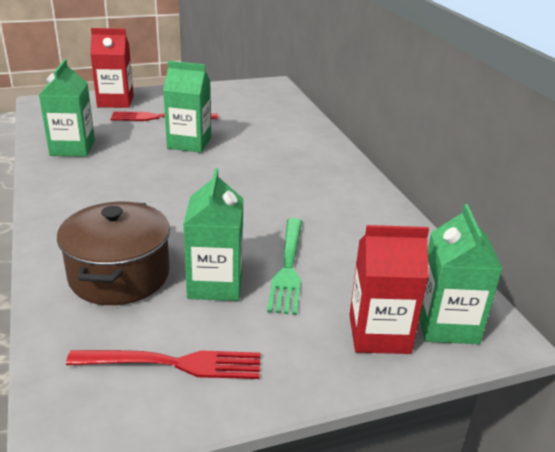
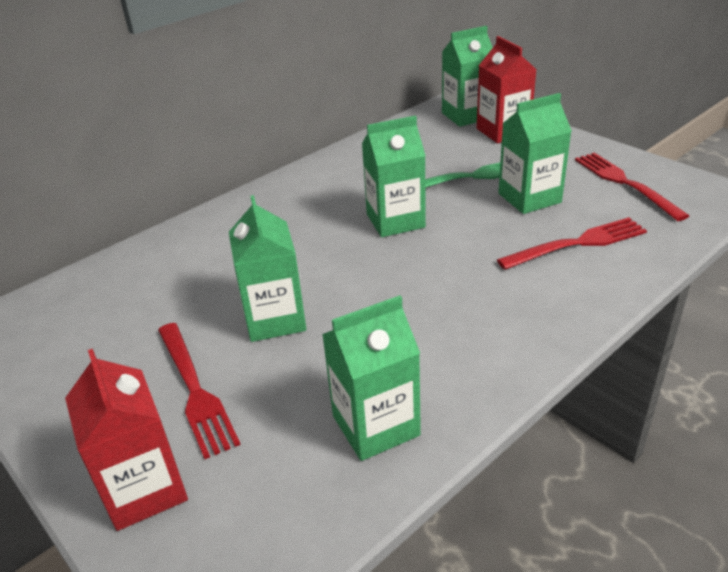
camera: 110 degrees left, 5 degrees up
(119, 275) = (578, 243): brown pot -> red fork
(252, 207) = (395, 221): none -> green carton

